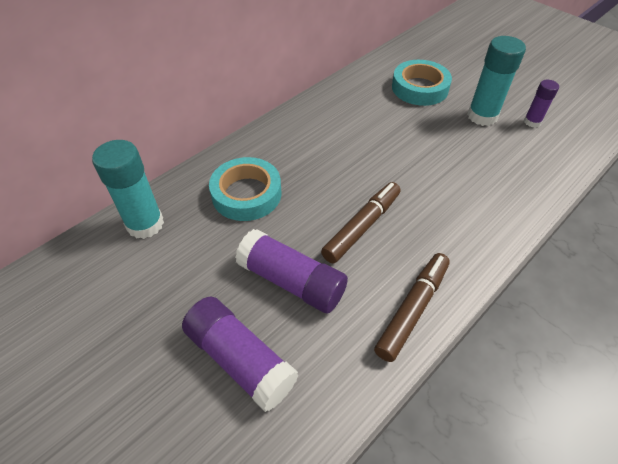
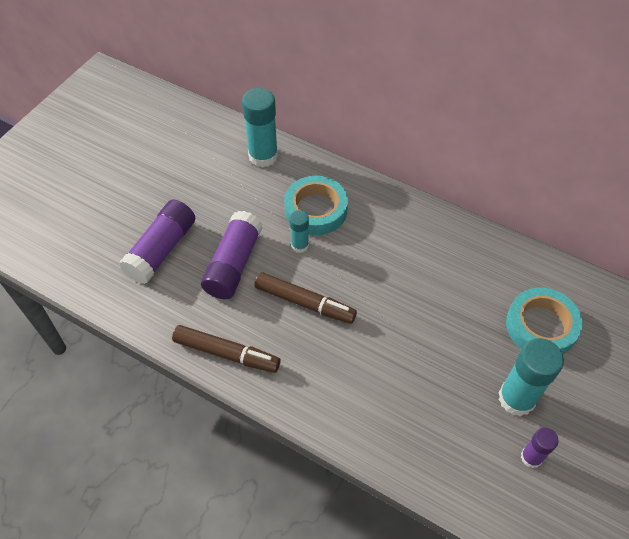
camera: 75 degrees right, 5 degrees up
(288, 216) = (299, 245): none -> turquoise glue stick

